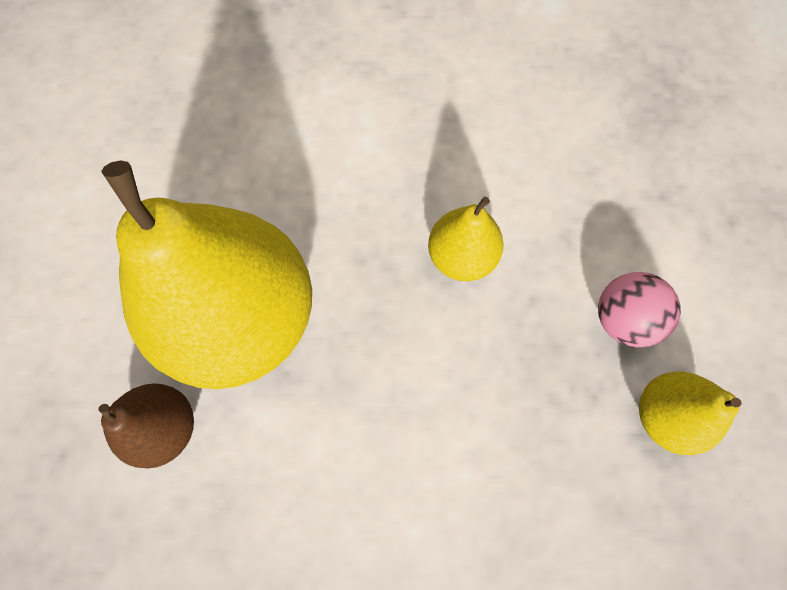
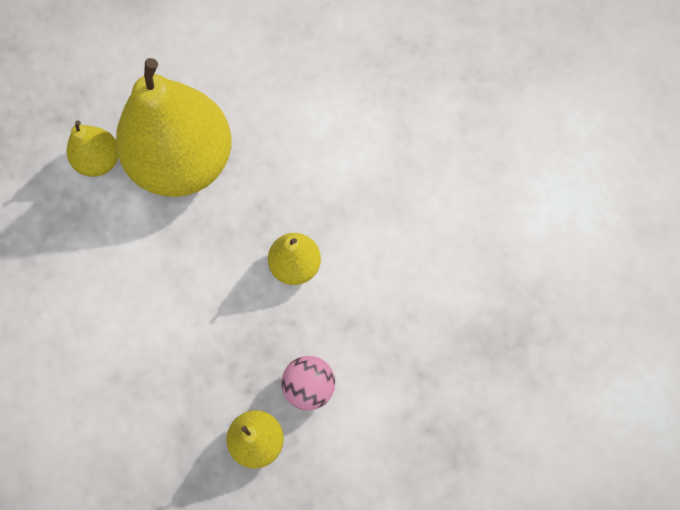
camera: 60 degrees right, 0 degrees up
(165, 427) = (99, 161): brown pear -> yellow pear

